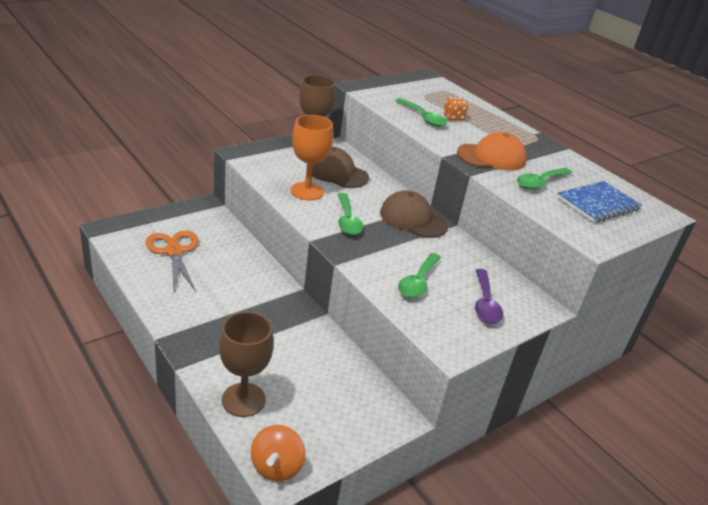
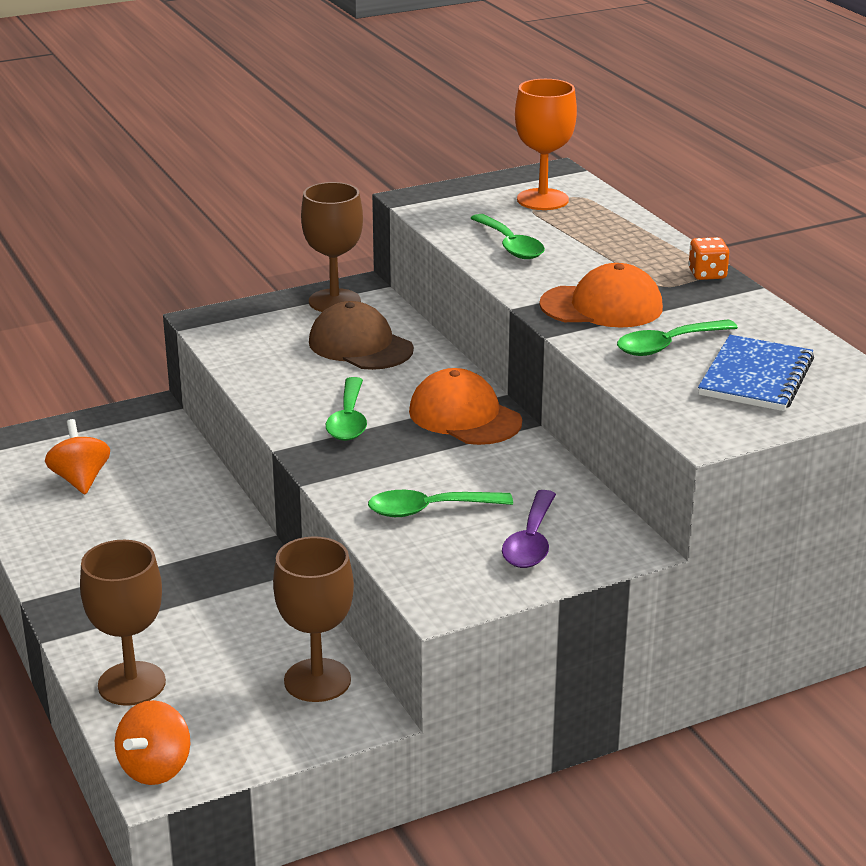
camera: 15 degrees right, 5 degrees down
(174, 251) = (80, 480): orange scissors -> orange spinning top
(307, 191) = (297, 376): orange goblet -> orange goblet (542, 199)
(360, 392) = (317, 680): none -> brown goblet
(413, 219) = (465, 416): brown cap -> orange cap
(418, 282) = (429, 510): green spoon -> green spoon turned 45 degrees clockwise
(453, 117) = (567, 243): orange dice -> orange dice (707, 274)
(597, 204) = (756, 377): blue notebook -> blue notebook turned 45 degrees counterclockwise

